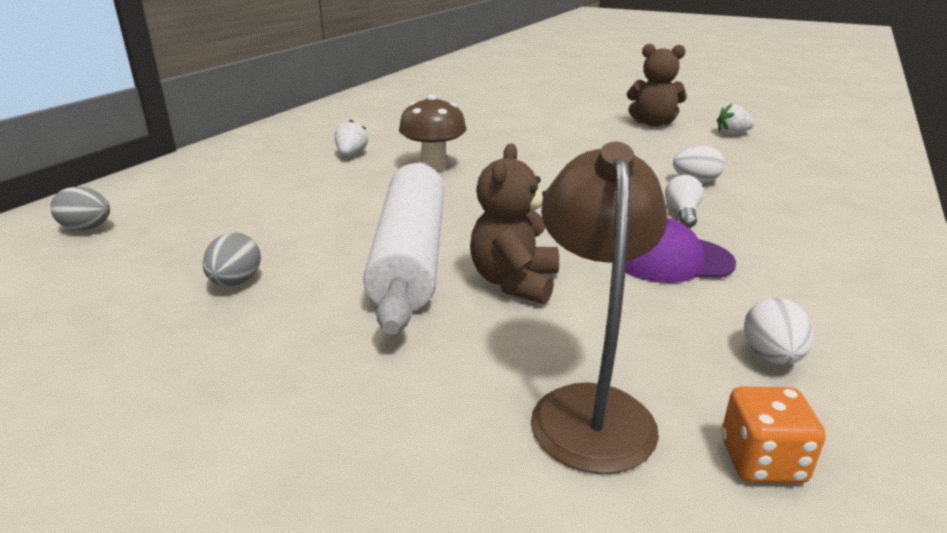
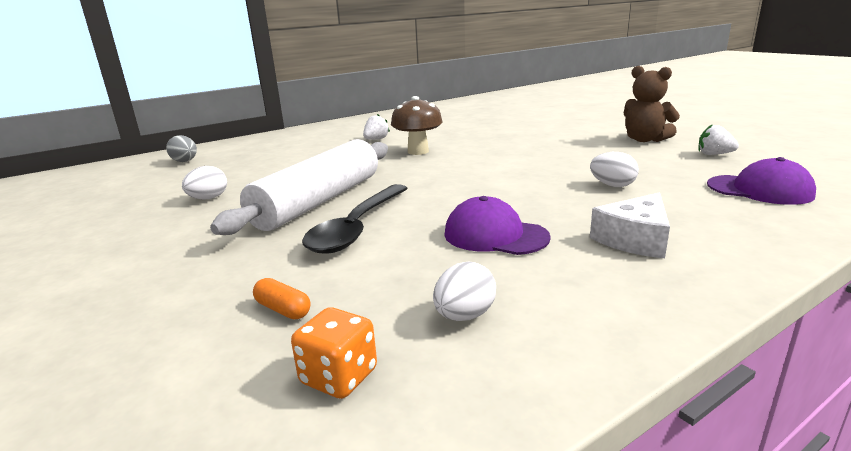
camera: 30 degrees right, 5 degrees down
(236, 282) = (208, 198): grey egg -> white egg
(514, 282) = (357, 228): brown teddy bear -> black spoon
(590, 407) = (283, 309): brown lamp -> orange capsule
(682, 213) = (559, 206): white light bulb -> none
(791, 238) = (634, 239): none -> white cheese
(813, 168) = (759, 190): none -> purple cap

